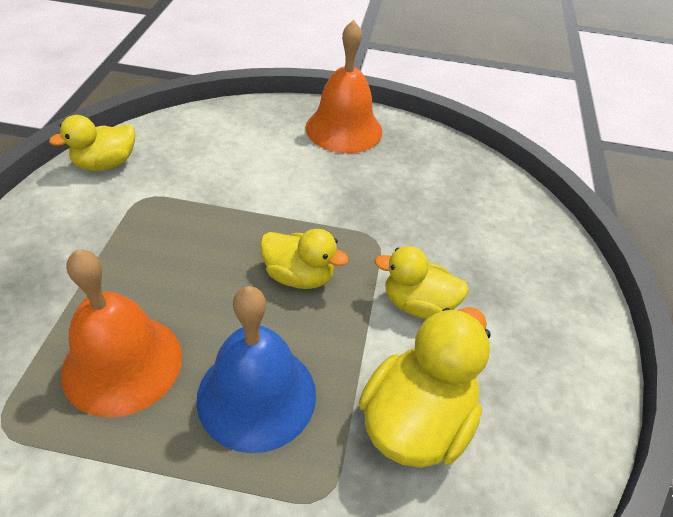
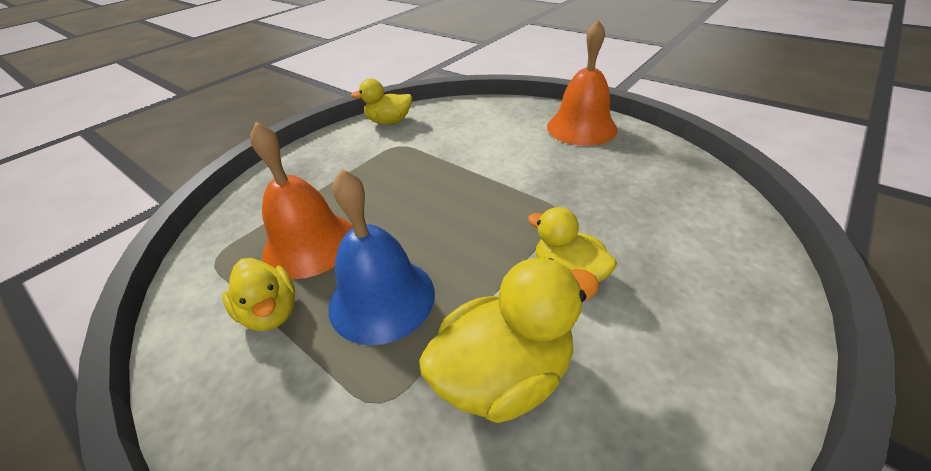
camera: 35 degrees right, 5 degrees down
(299, 276) = (474, 222): yellow duck -> yellow duck (271, 312)

